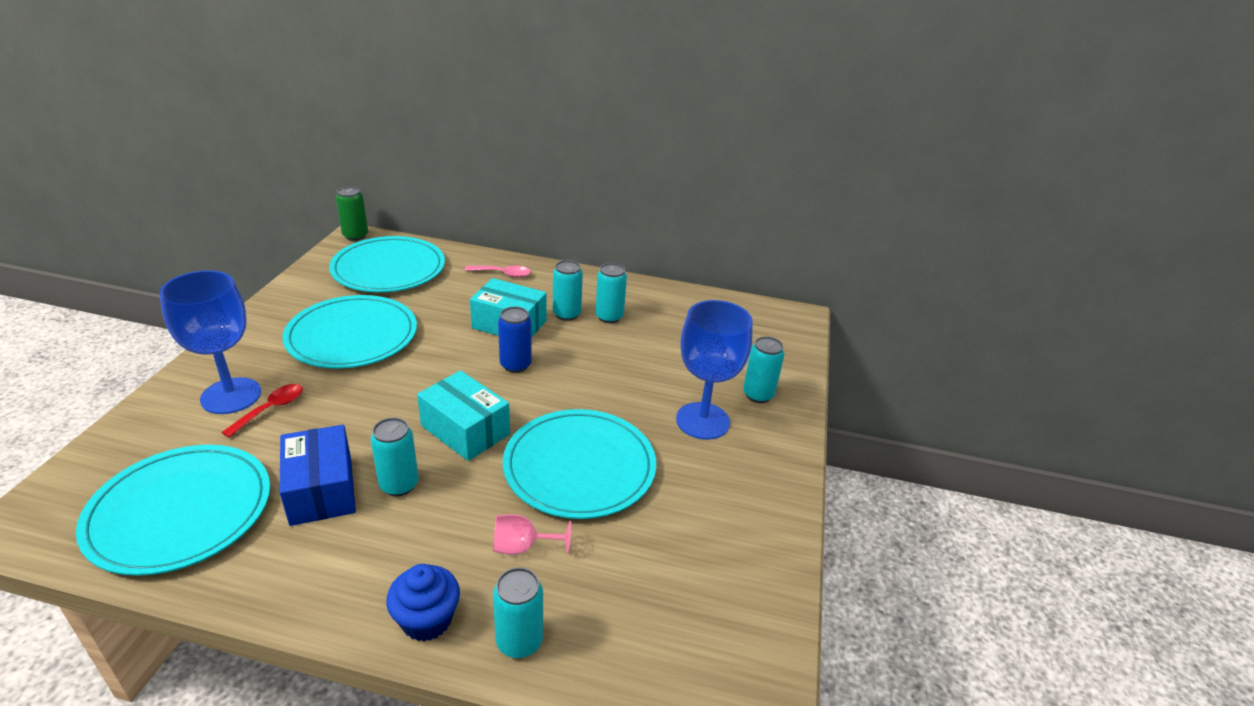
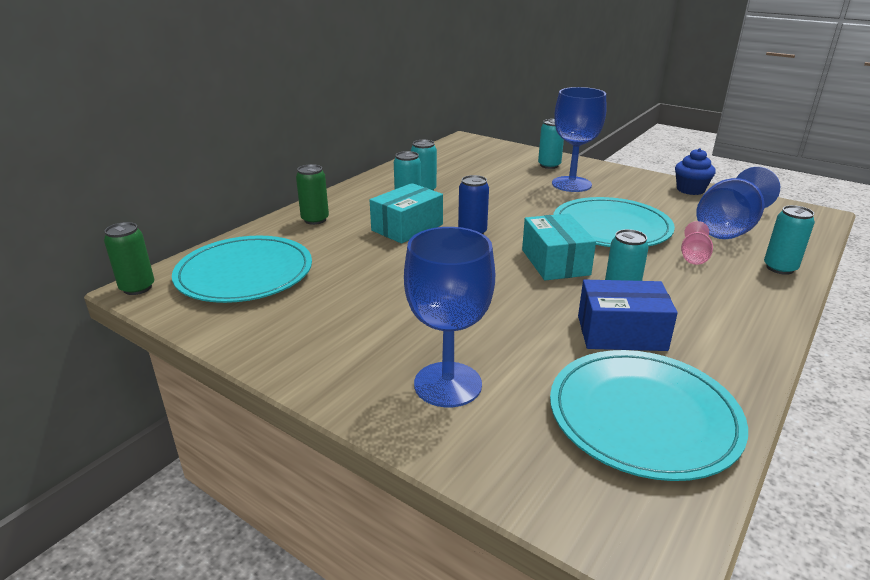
camera: 65 degrees left, 5 degrees down
(270, 409) = (486, 358): red spoon -> none
(352, 336) = (372, 303): turquoise plate -> none
(427, 620) = (767, 297): blue cupcake -> blue cupcake (690, 190)
(465, 430) = (555, 262): turquoise box -> turquoise box turned 75 degrees counterclockwise
(502, 274) = (315, 220): pink spoon -> green can
(635, 588) = (729, 228): none -> blue goblet

